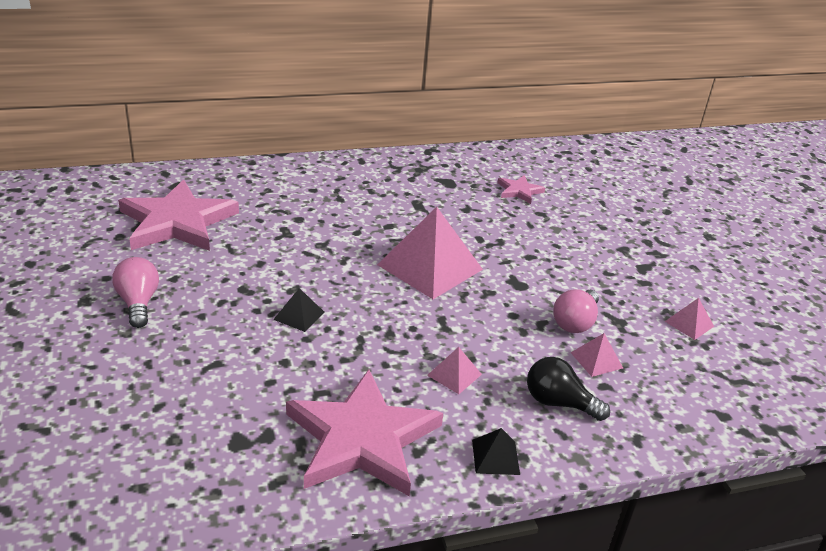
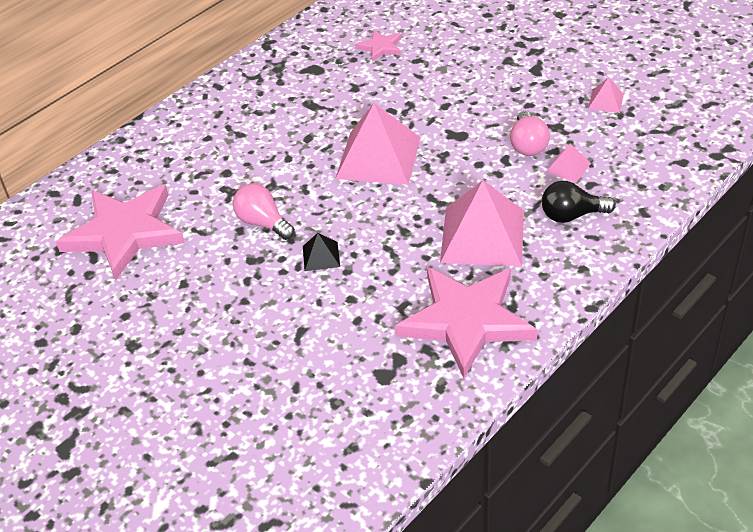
camera: 25 degrees left, 10 degrees up
(138, 303) = (180, 320): pink light bulb -> pink light bulb (263, 223)
(454, 374) = (482, 236): pink pyramid -> pink pyramid, size x2.25
(495, 457) = (566, 279): black pyramid -> none

